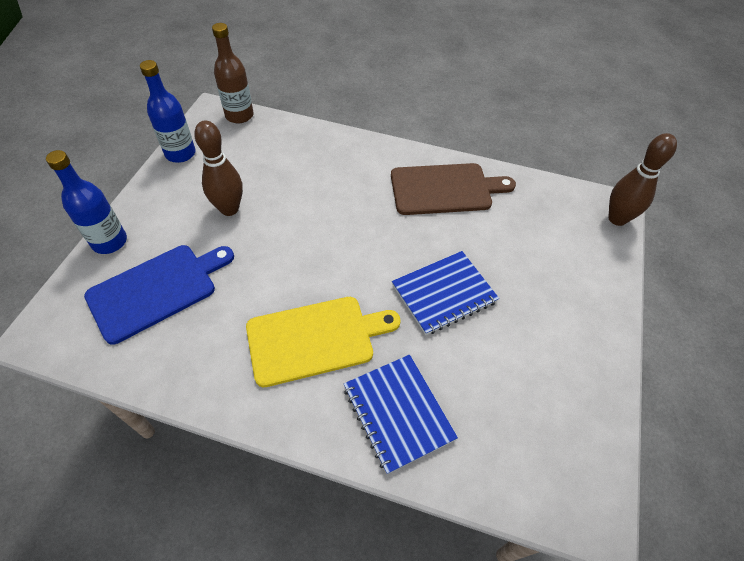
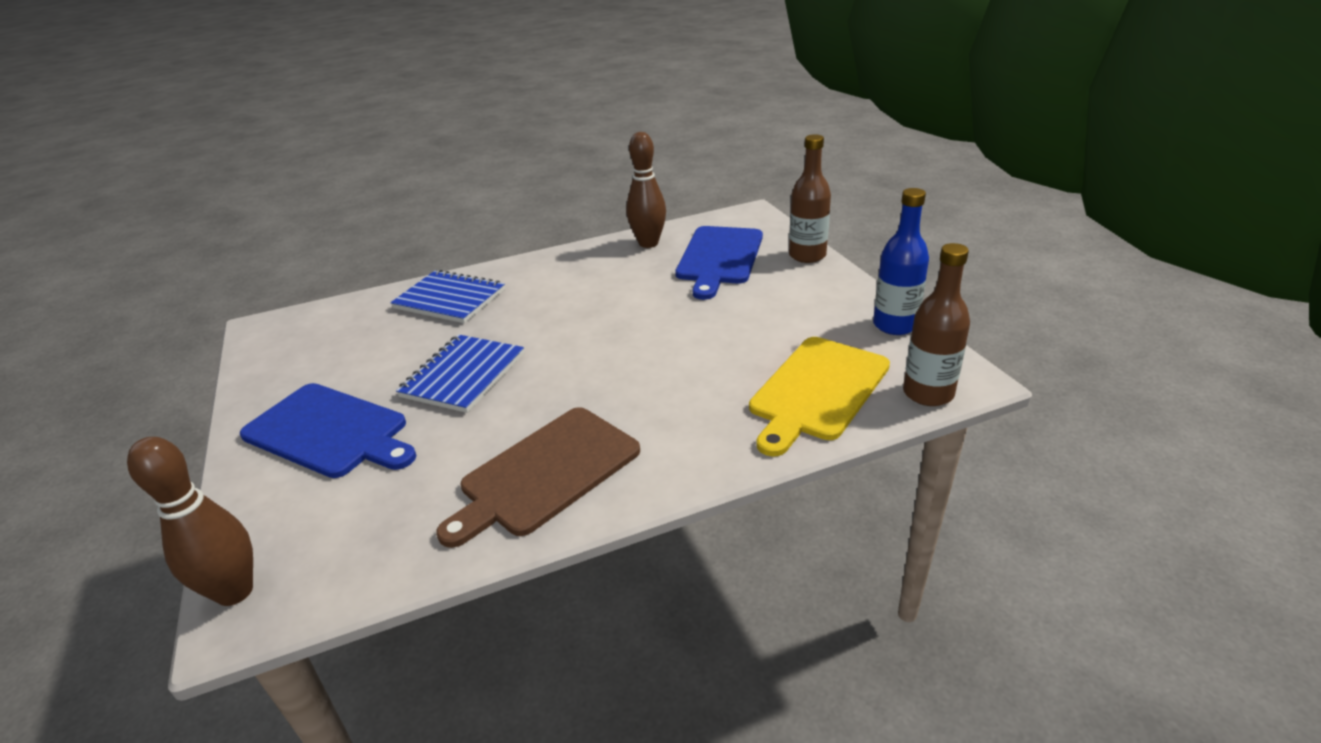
camera: 145 degrees right, 20 degrees down
(109, 242) = (807, 255): blue bottle -> brown bottle
(229, 209) = (759, 318): brown bowling pin -> brown bowling pin (648, 243)
(315, 339) = (557, 297): yellow cutting board -> yellow cutting board (817, 391)
(552, 300) = (330, 431): none -> blue cutting board

